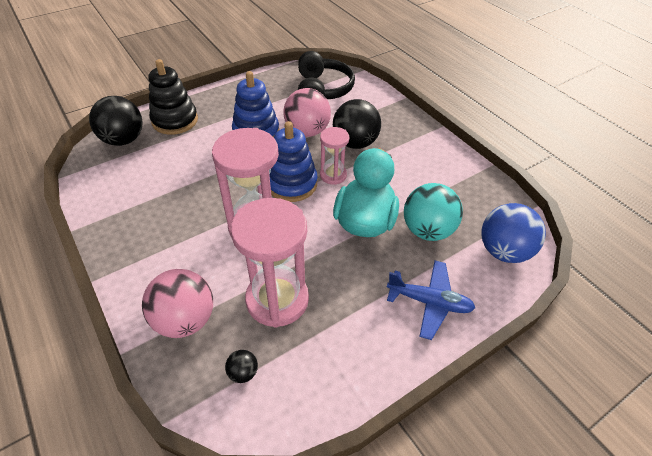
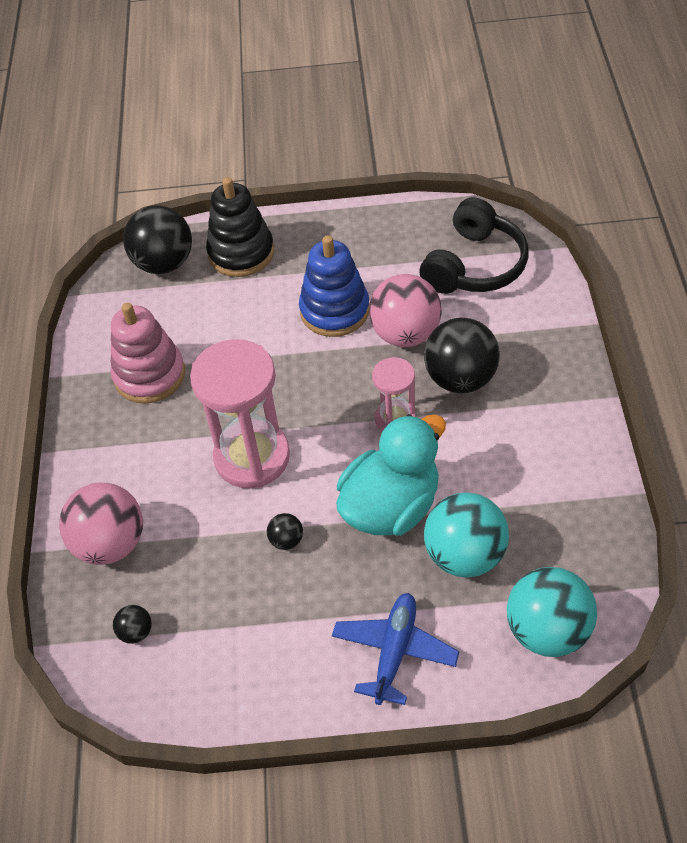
camera: 35 degrees right, 5 degrees up
(151, 204) = (149, 375): none -> pink stacking toy
(277, 299) = (220, 564): pink hourglass -> none
(291, 184) = (332, 411): blue stacking toy -> none
(313, 266) = (286, 540): none -> black ball
(429, 302) = (394, 651): blue plane -> blue plane turned 120 degrees counterclockwise
(503, 251) = (547, 630): blue ball -> turquoise ball

